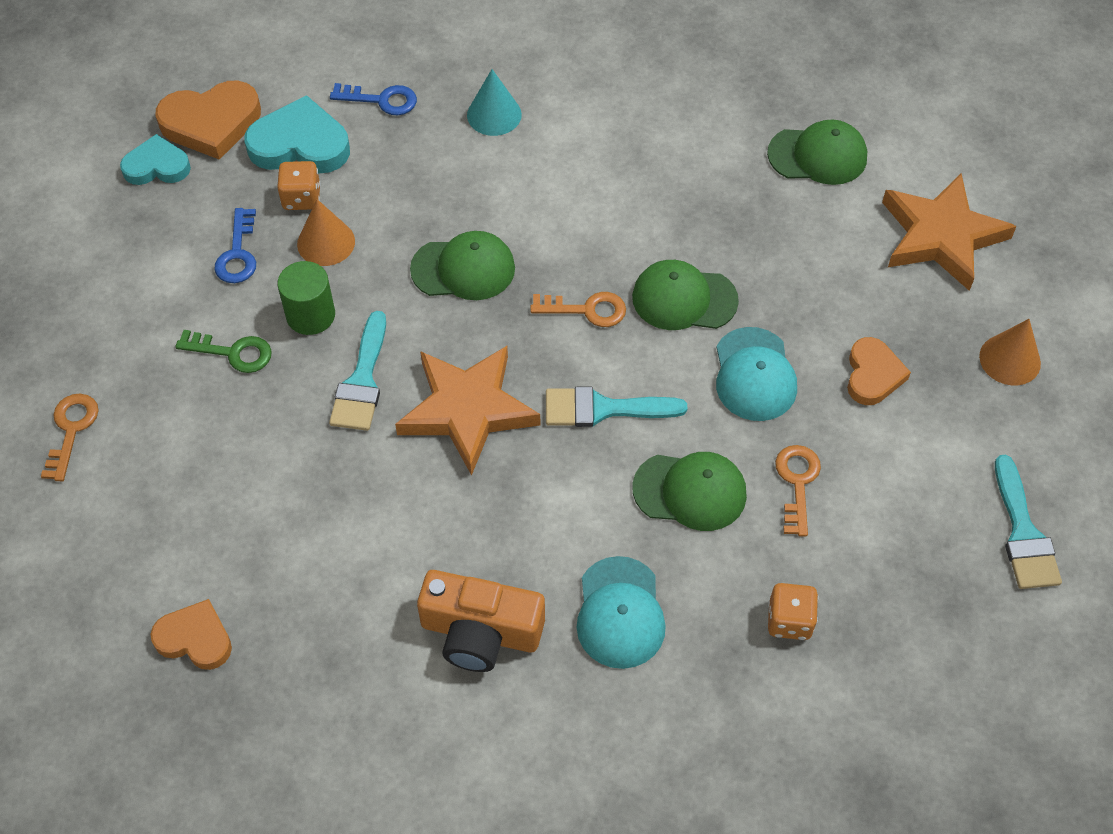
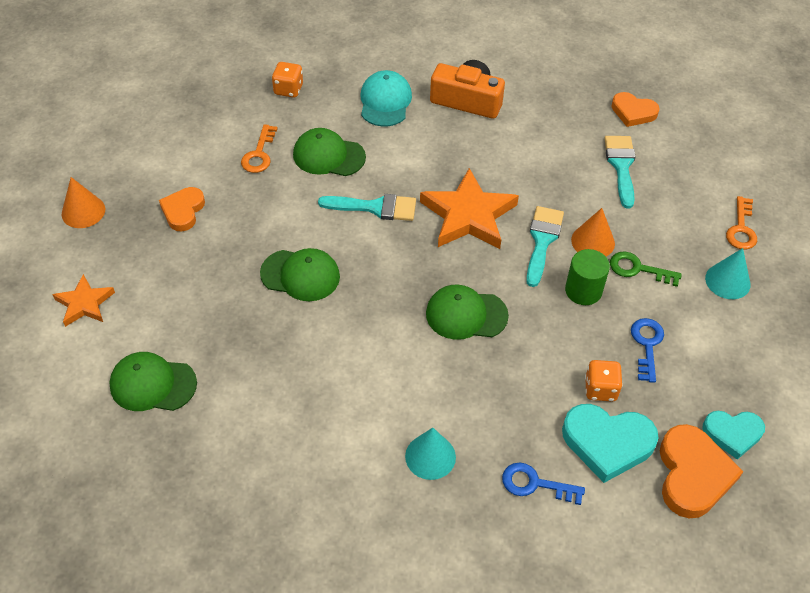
camera: 175 degrees left, 5 degrees down
(113, 348) = (727, 281): none -> turquoise cone
(211, 123) = (692, 475): orange heart -> orange heart turned 105 degrees clockwise
(326, 242) = (576, 347): orange cone -> orange cone (593, 241)
(587, 310) = (375, 274): orange key -> none
(754, 375) = (265, 219): turquoise cap -> none
(941, 236) = (84, 303): orange star -> orange star, size x0.56
(1023, 533) = (131, 116): turquoise brush -> turquoise brush (621, 166)

